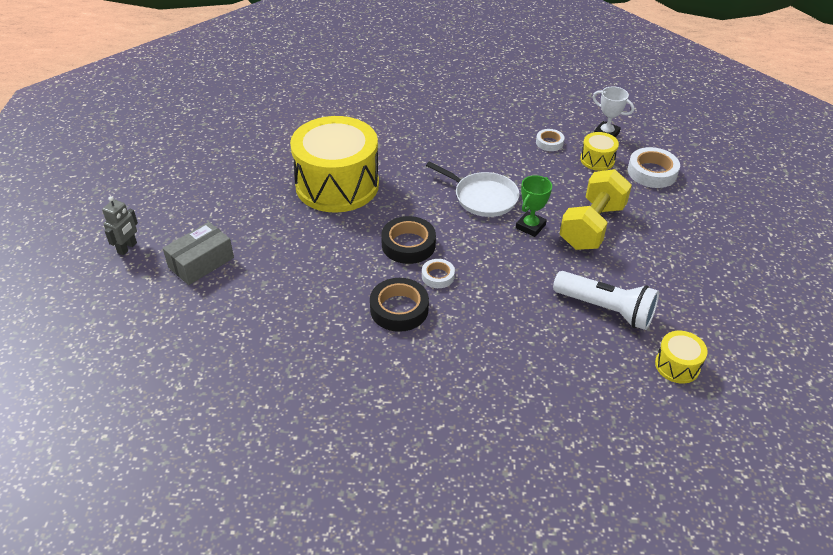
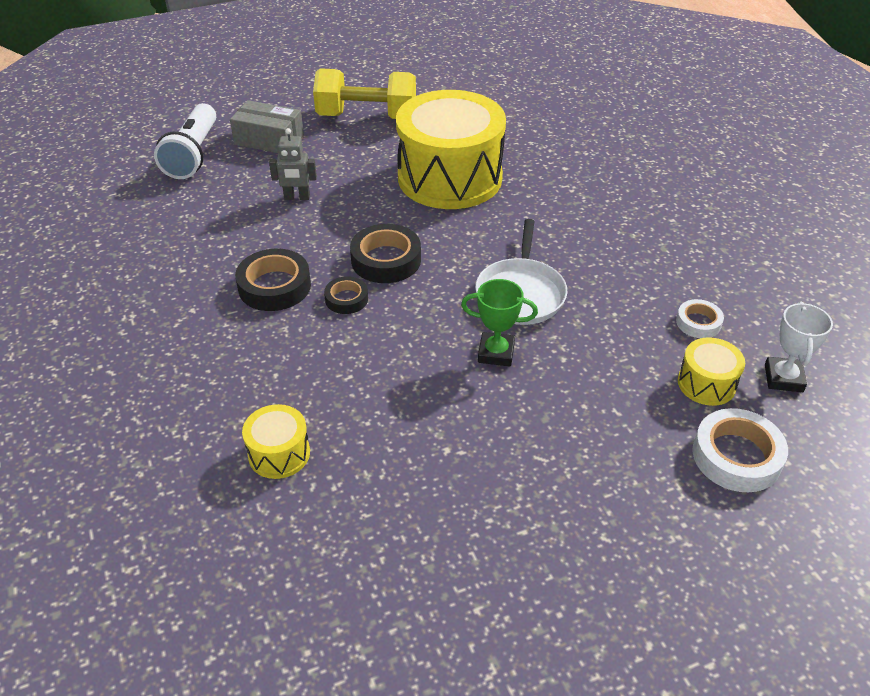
camera: 65 degrees right, 0 degrees up
(127, 248) = (264, 96): grey robot -> grey robot (297, 197)
(438, 276) = (346, 299): white tape -> black tape
(592, 226) = (544, 415): yellow dumbbell -> yellow dumbbell (367, 117)
(606, 309) = (377, 473): white flashlight -> white flashlight (193, 155)
(677, 365) = (304, 583): yellow drum -> yellow drum (279, 453)

